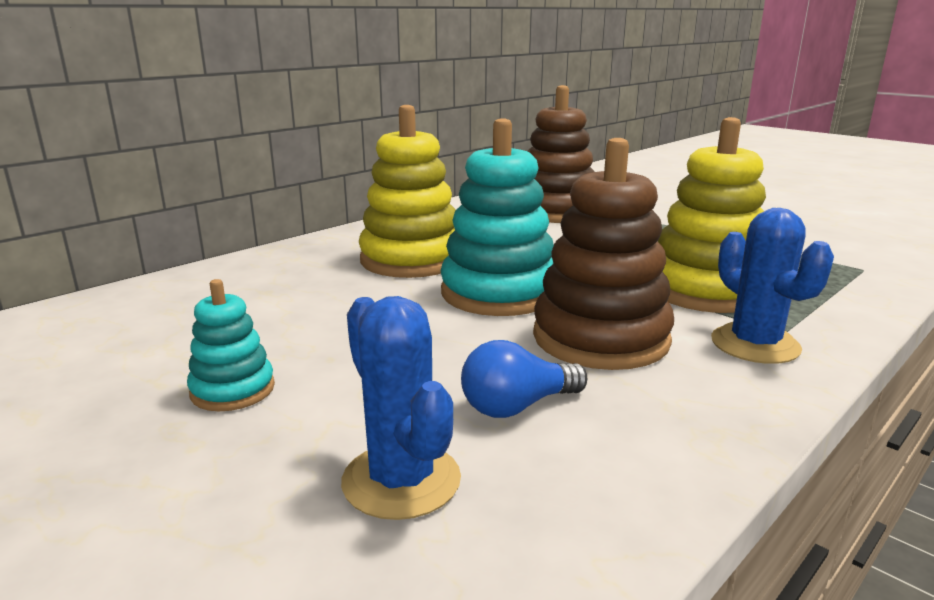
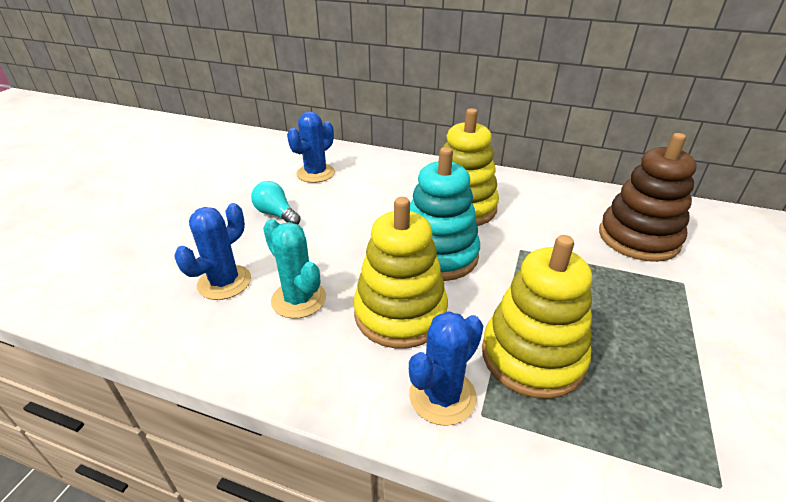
camera: 65 degrees right, 15 degrees up
(151, 331) = (315, 173): none -> blue cactus
(233, 390) = (276, 214): turquoise stacking toy -> turquoise light bulb
(517, 406) = (299, 299): blue light bulb -> turquoise cactus
(600, 338) = (400, 313): brown stacking toy -> yellow stacking toy

